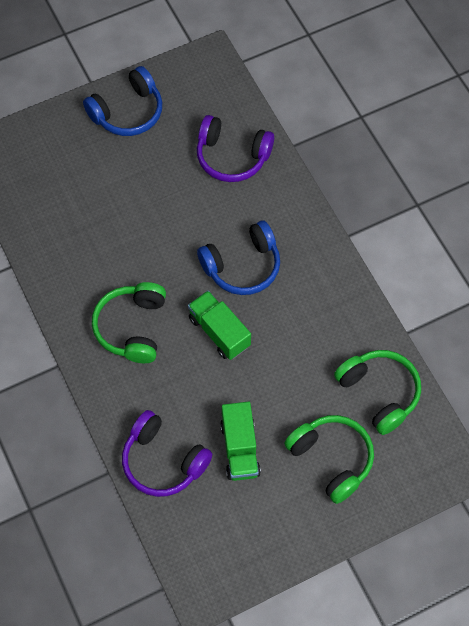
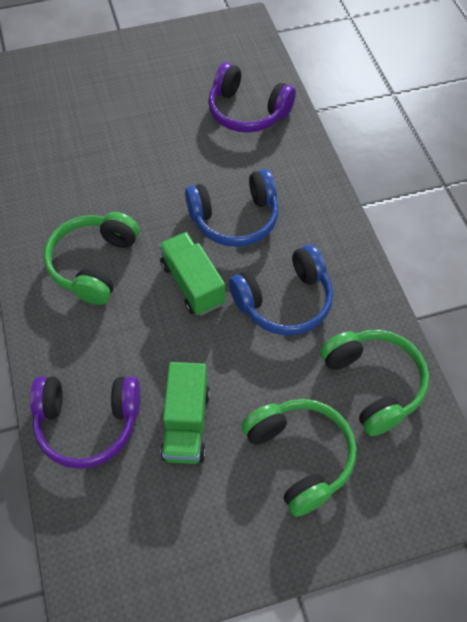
camera: 10 degrees right, 5 degrees down
(128, 112) = (148, 58): blue headphones -> blue headphones (284, 301)
(163, 461) = (88, 423): purple headphones -> purple headphones turned 45 degrees counterclockwise

